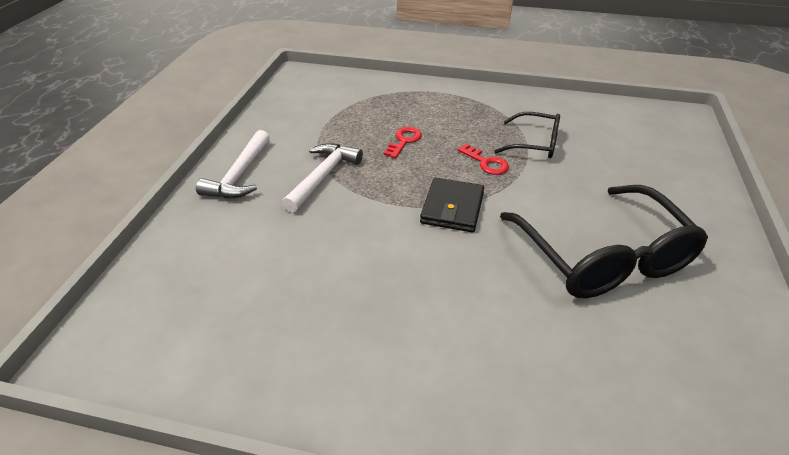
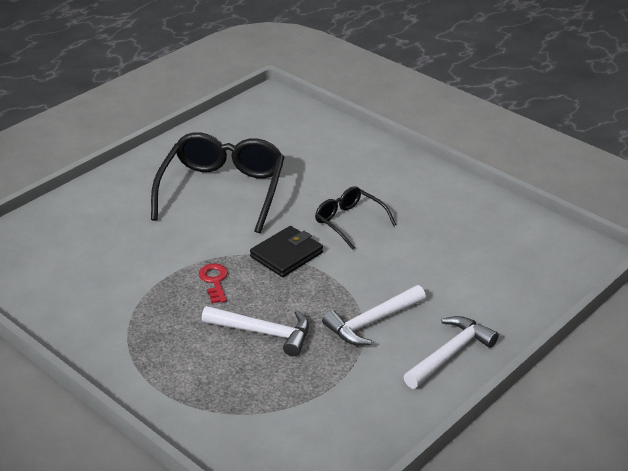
camera: 150 degrees left, 5 degrees down
(404, 141) = (264, 333): red key -> white hammer
(535, 143) = (147, 282): black glasses -> black glasses (349, 222)

